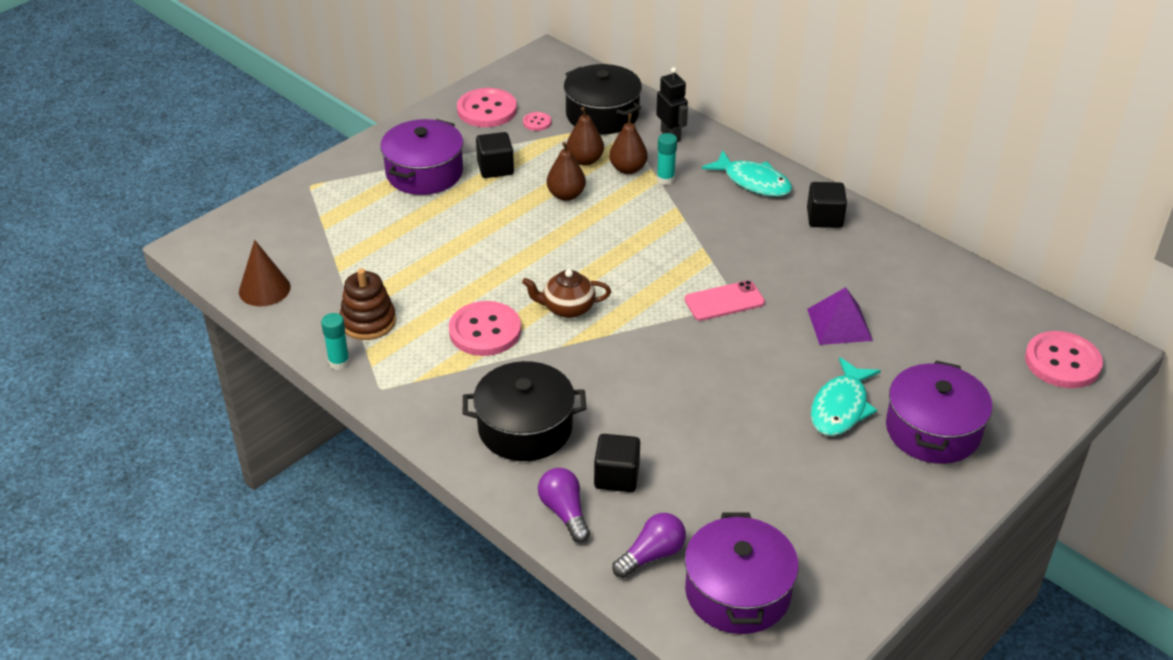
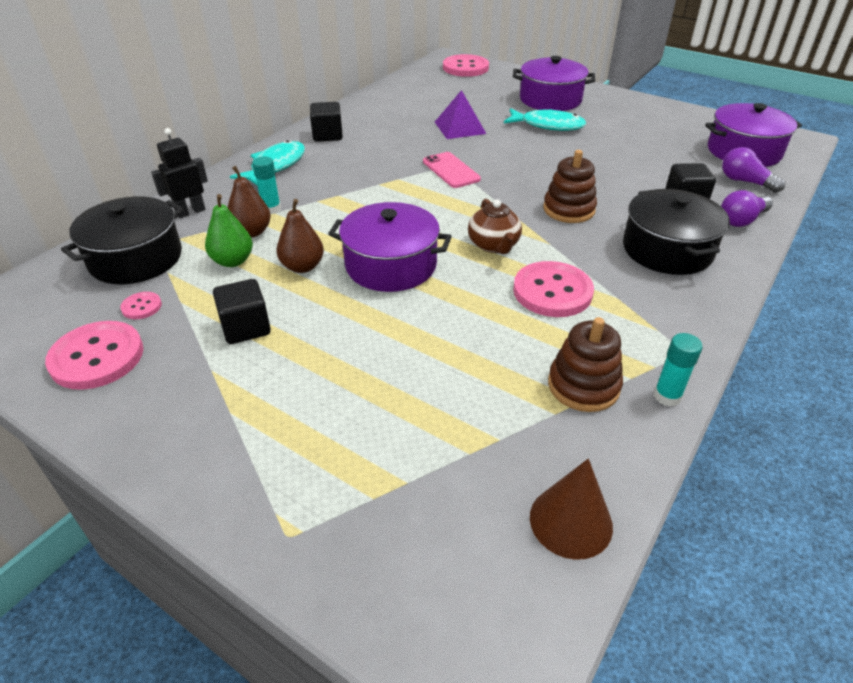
camera: 100 degrees left, 0 degrees up
(424, 173) = (254, 394): purple pot -> purple pot (391, 265)
(585, 160) = (233, 261): brown pear -> green pear
(620, 374) = (568, 209): none -> brown stacking toy

